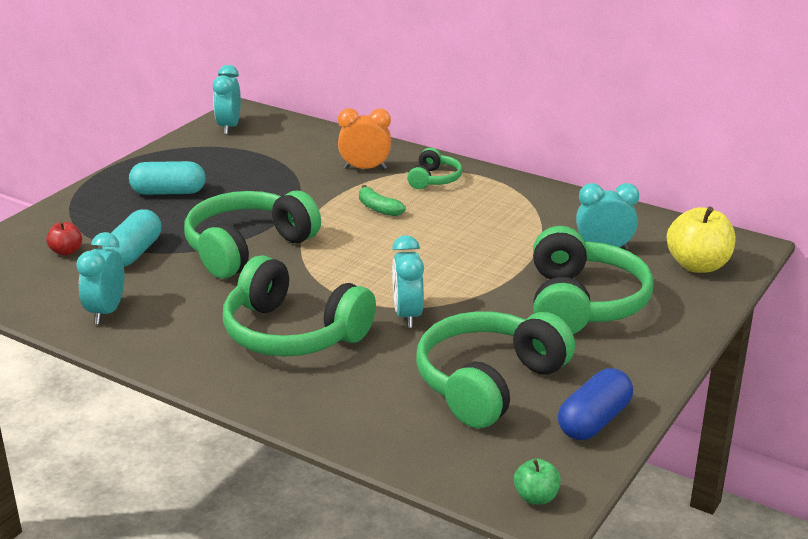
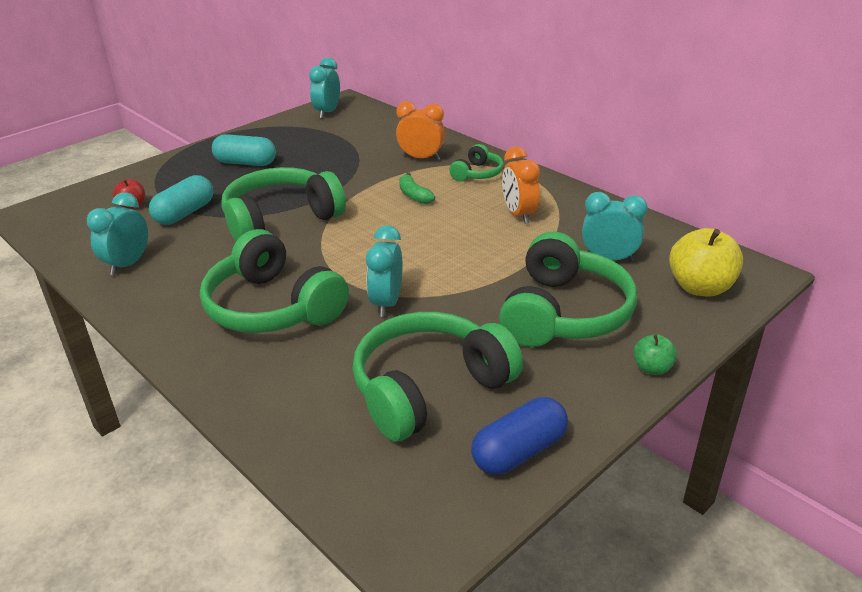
camera: 15 degrees right, 5 degrees up
(497, 216) = (519, 214): none -> orange clock
(536, 497) = (414, 538): green apple -> green apple (652, 368)

